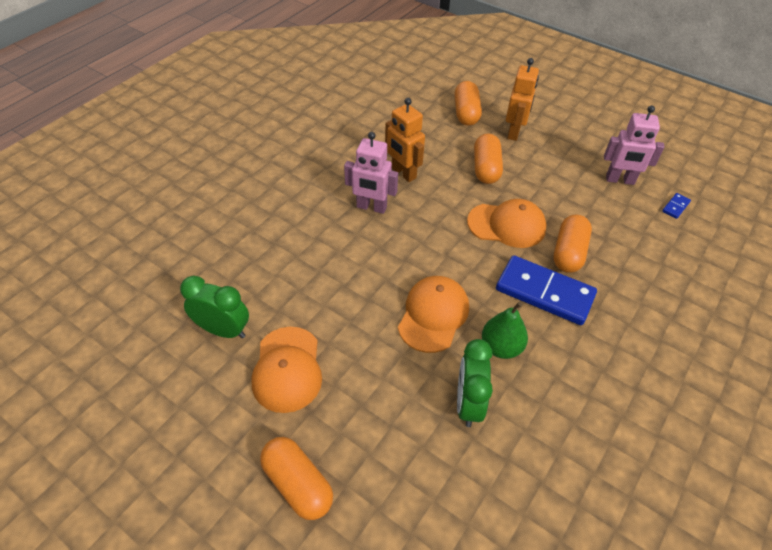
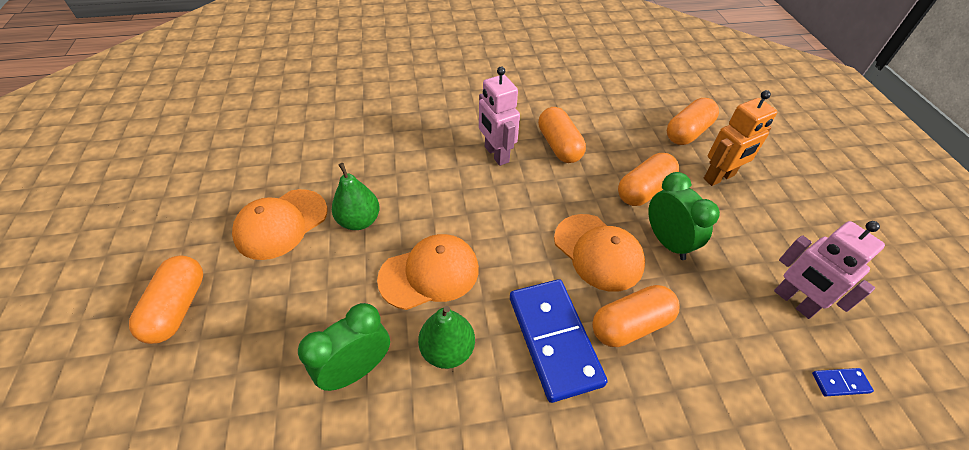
camera: 45 degrees right, 0 degrees up
(223, 330) = (284, 166): green clock -> green clock (667, 242)
(341, 321) = (359, 221): none -> green pear
(403, 173) = (559, 146): orange robot -> orange capsule

